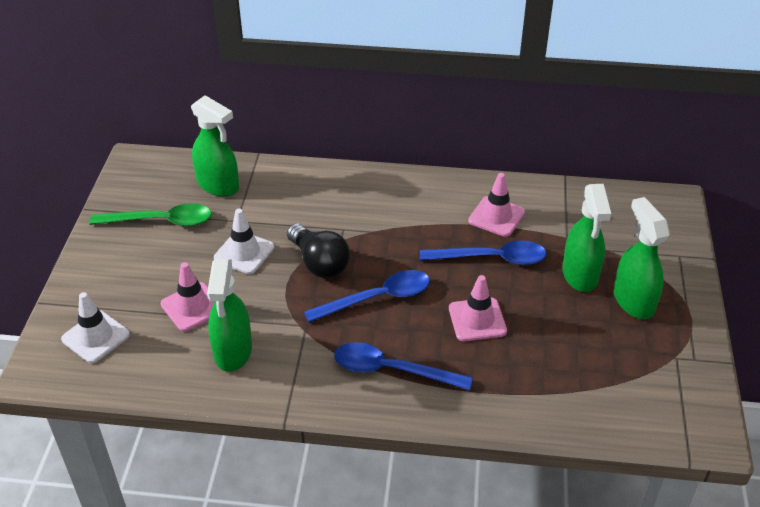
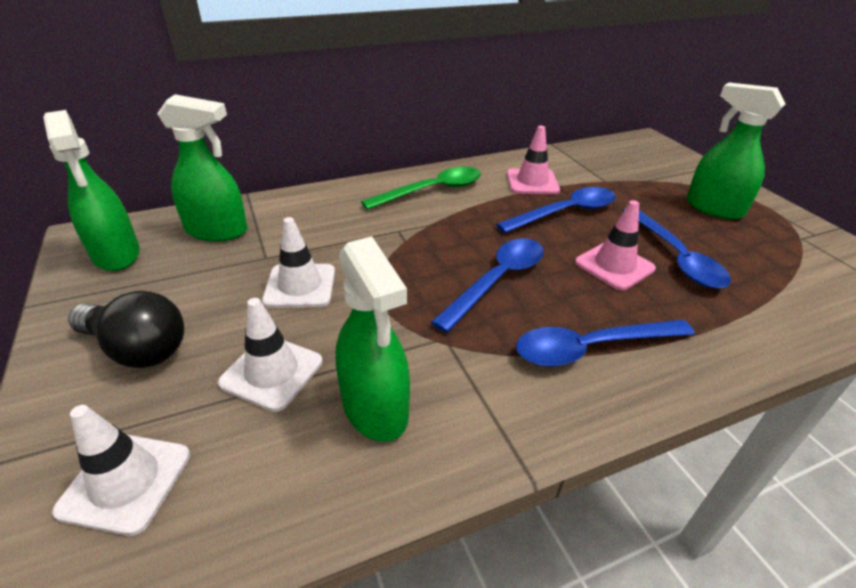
camera: 30 degrees left, 5 degrees down
(161, 221) = (159, 286): green spoon -> green spoon (432, 191)
(192, 307) = (272, 372): pink traffic cone -> white traffic cone
(319, 263) = (400, 268): black light bulb -> black light bulb (137, 349)
(536, 330) = (675, 256): none -> blue spoon
(580, 275) = (650, 203): green spray bottle -> green spray bottle (117, 255)

